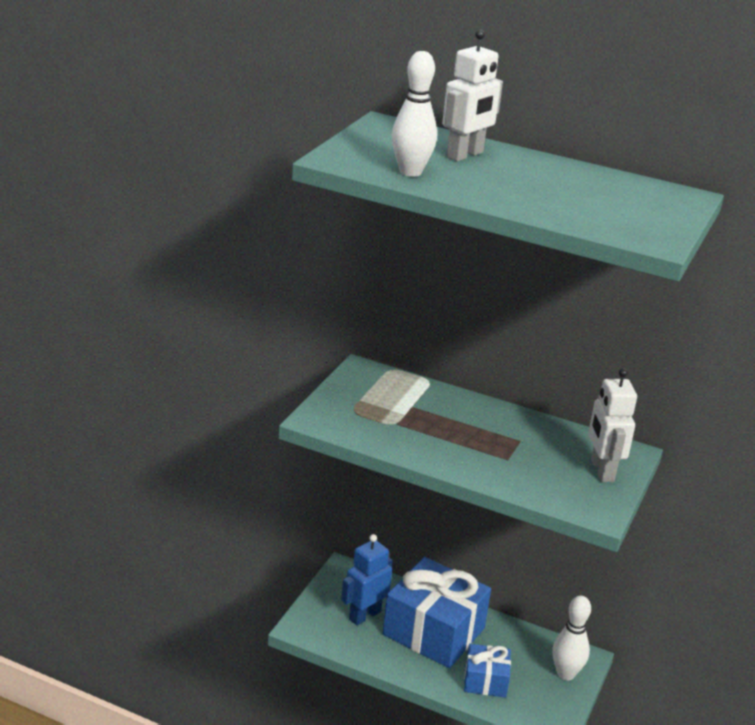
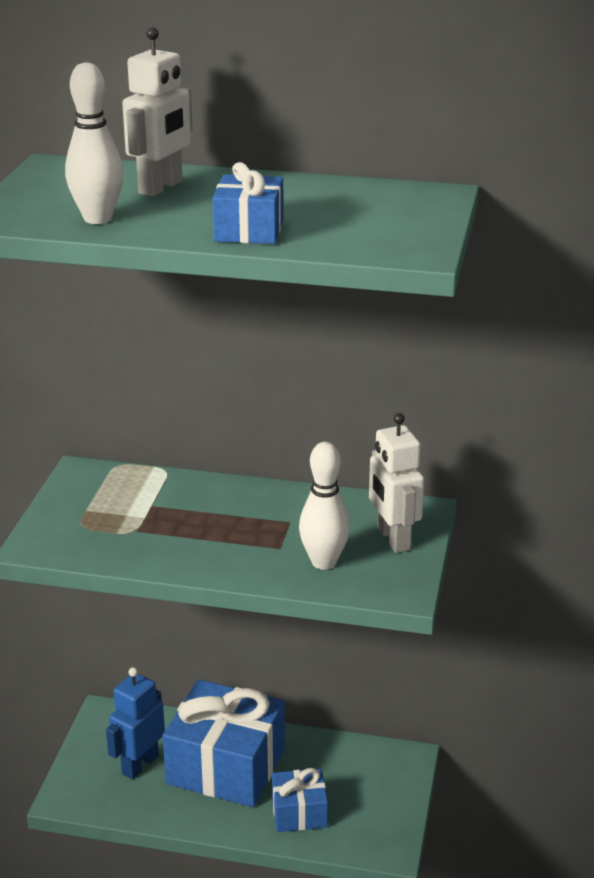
camera: 10 degrees left, 0 degrees up
(526, 201) = (249, 230): none -> blue gift
(565, 674) = (390, 782): white bowling pin -> white bowling pin (324, 562)

